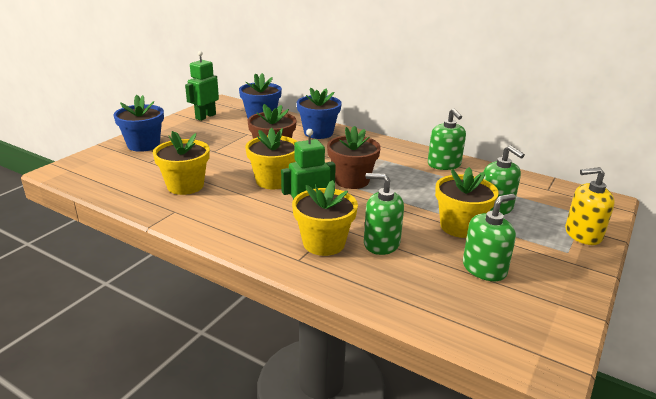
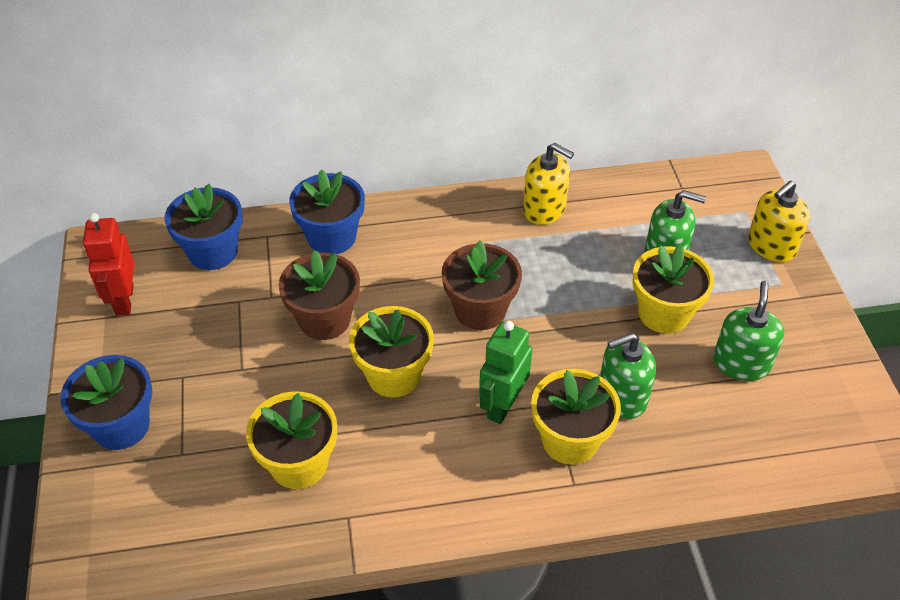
camera: 40 degrees left, 20 degrees up
(205, 116) = (124, 300): green robot -> red robot
(444, 164) = (544, 209): green soap dispenser -> yellow soap dispenser

